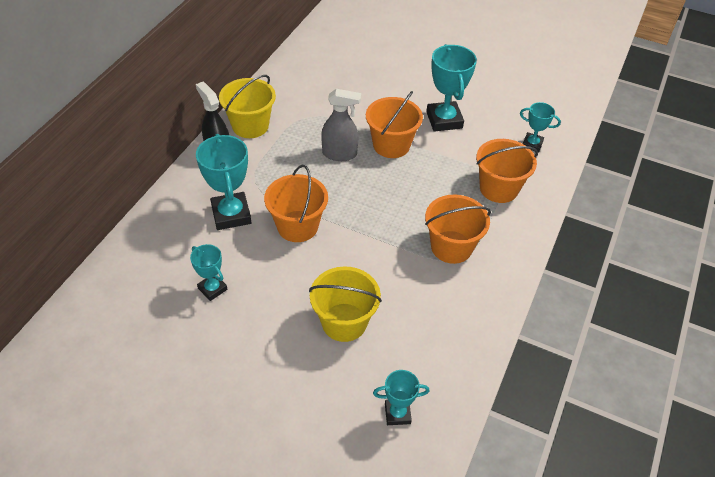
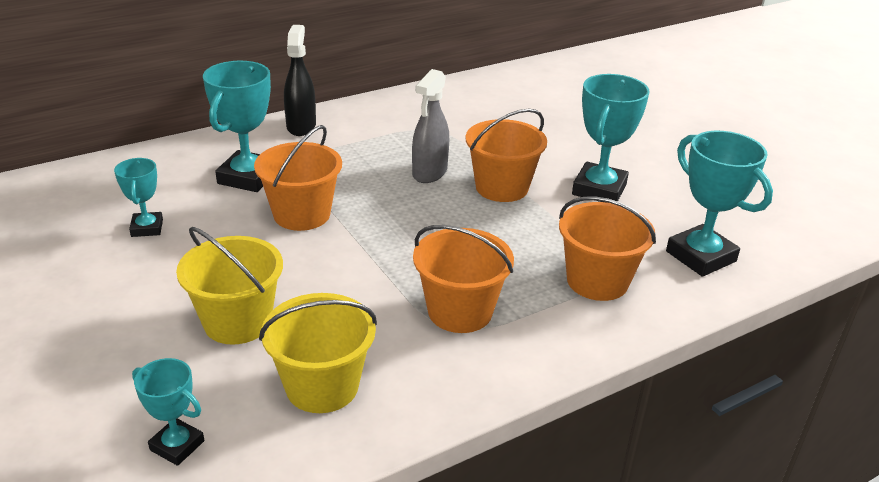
camera: 35 degrees right, 15 degrees down
(250, 126) = (362, 117): yellow bucket -> yellow bucket (322, 386)
(339, 154) = (429, 173): grey spray bottle -> grey spray bottle turned 75 degrees clockwise
(532, 144) = (700, 256): turquoise trophy -> turquoise trophy, size x1.75

